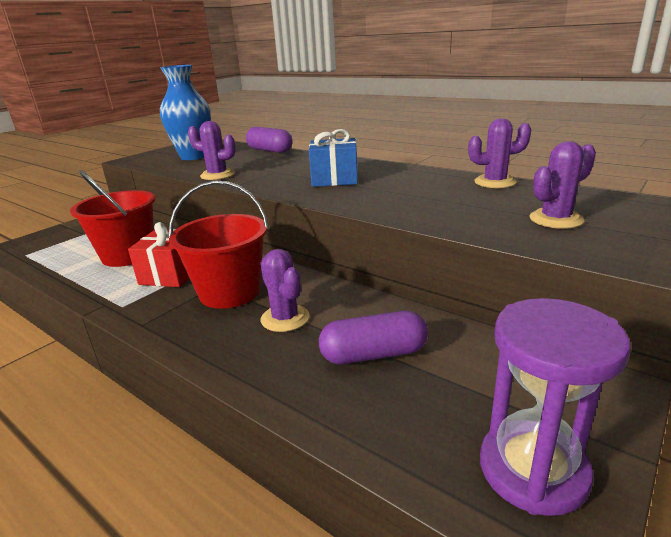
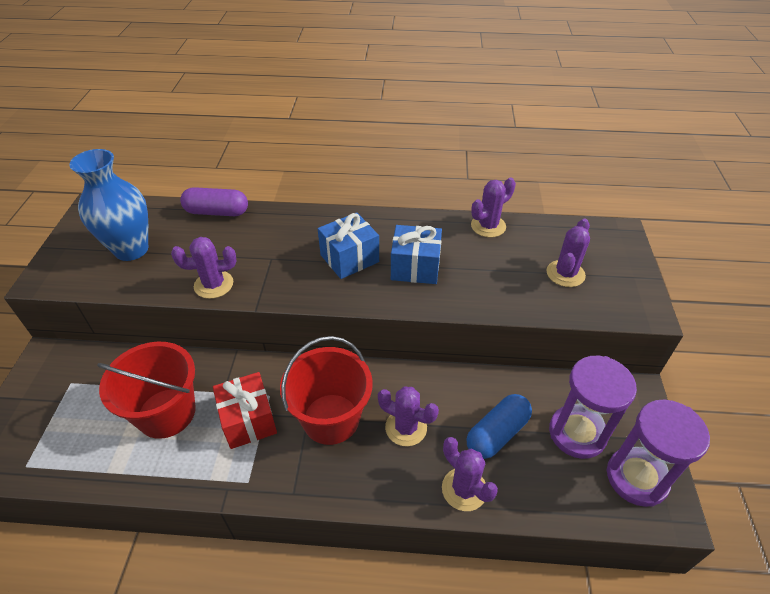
camera: 35 degrees left, 20 degrees up
(286, 382) = (464, 489): none -> purple cactus
(373, 354) = (497, 433): purple capsule -> blue capsule
(386, 191) = (415, 267): none -> blue gift
(478, 390) = (577, 433): none -> purple hourglass

